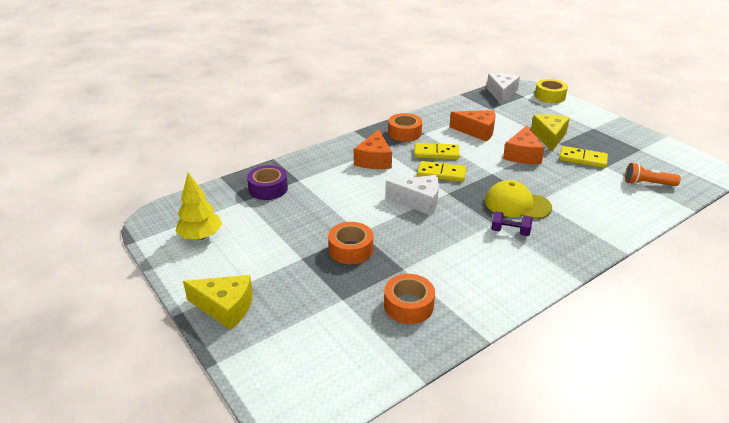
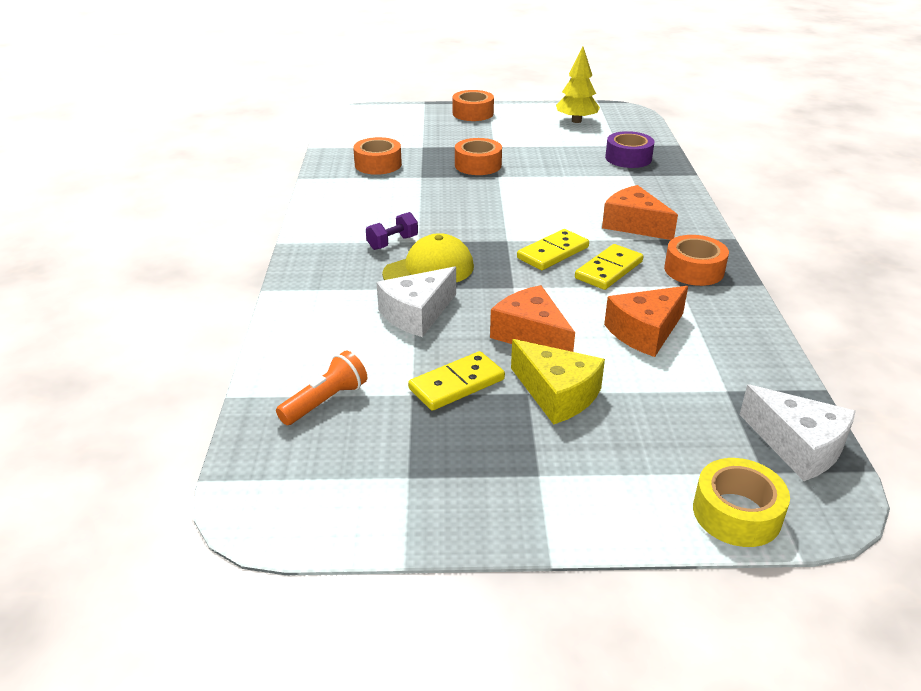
camera: 125 degrees right, 0 degrees up
(225, 307) = (473, 113): yellow cheese -> orange tape
(418, 201) = (511, 218): white cheese -> white cheese (417, 314)

